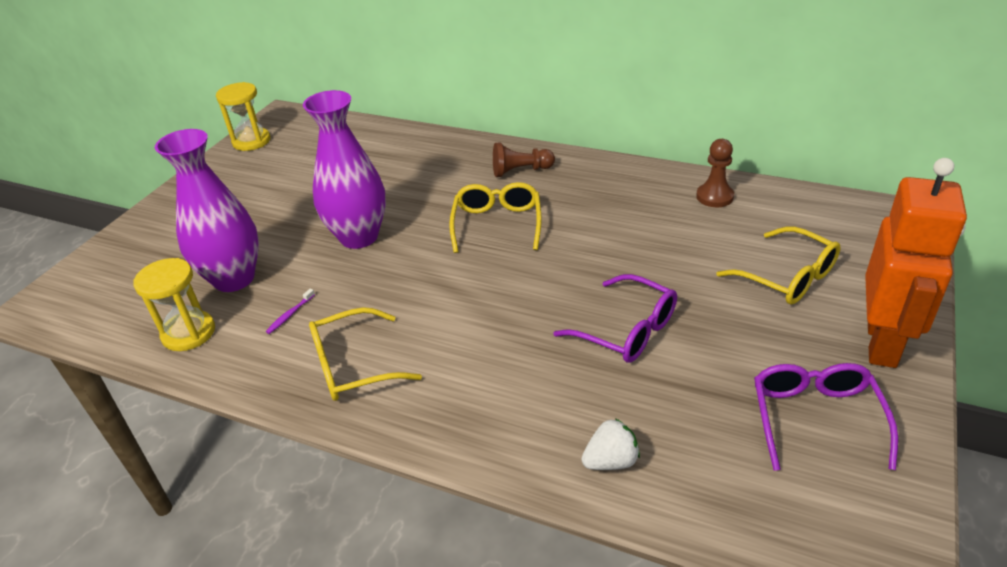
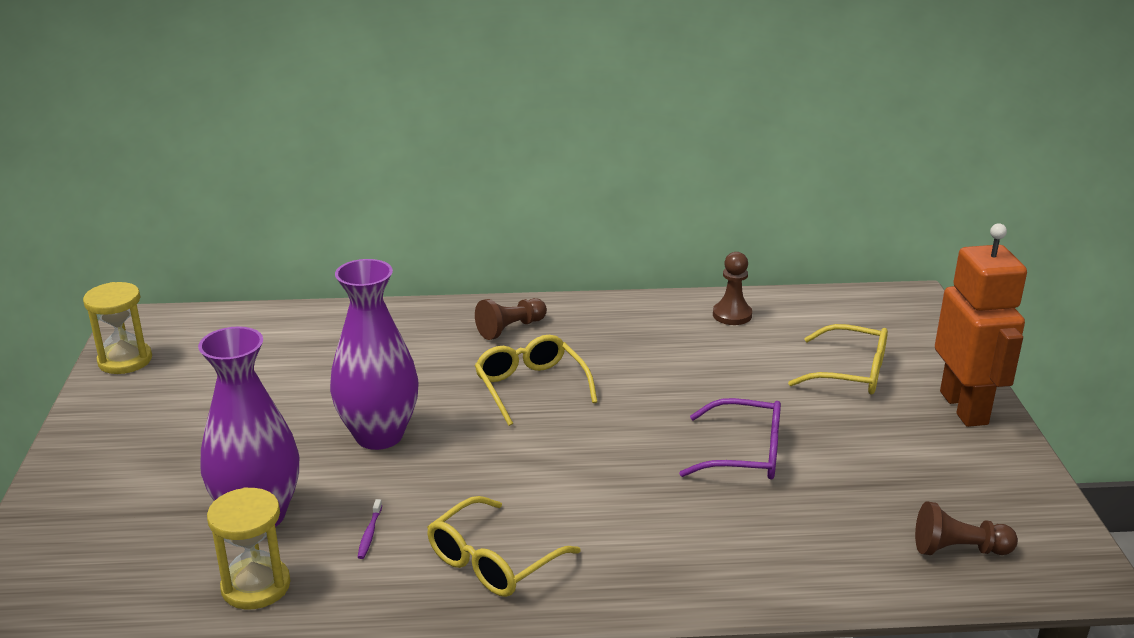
camera: 30 degrees left, 10 degrees down
(611, 461) = (818, 565): white strawberry -> none
(763, 493) = (958, 549): none -> brown pawn
(815, 418) = (955, 481): purple glasses -> none

